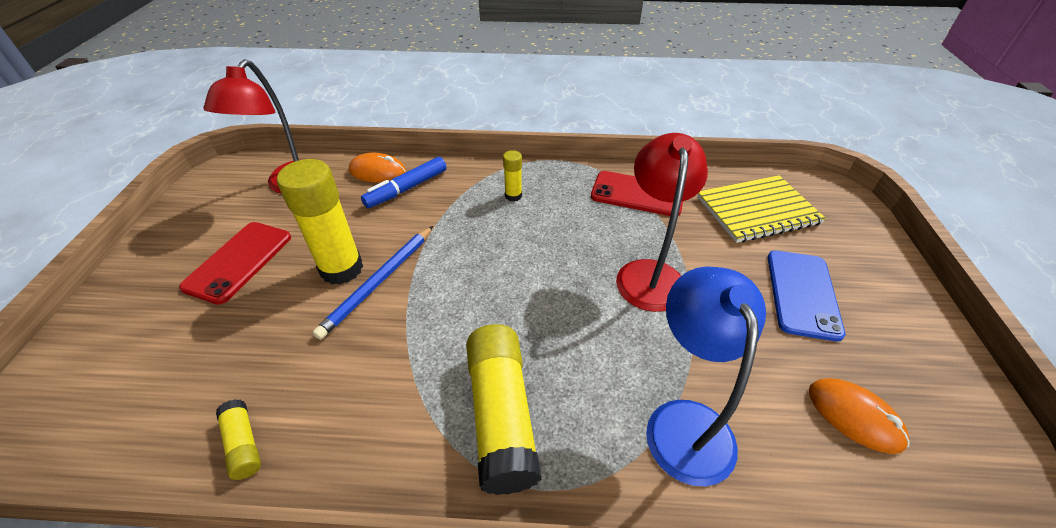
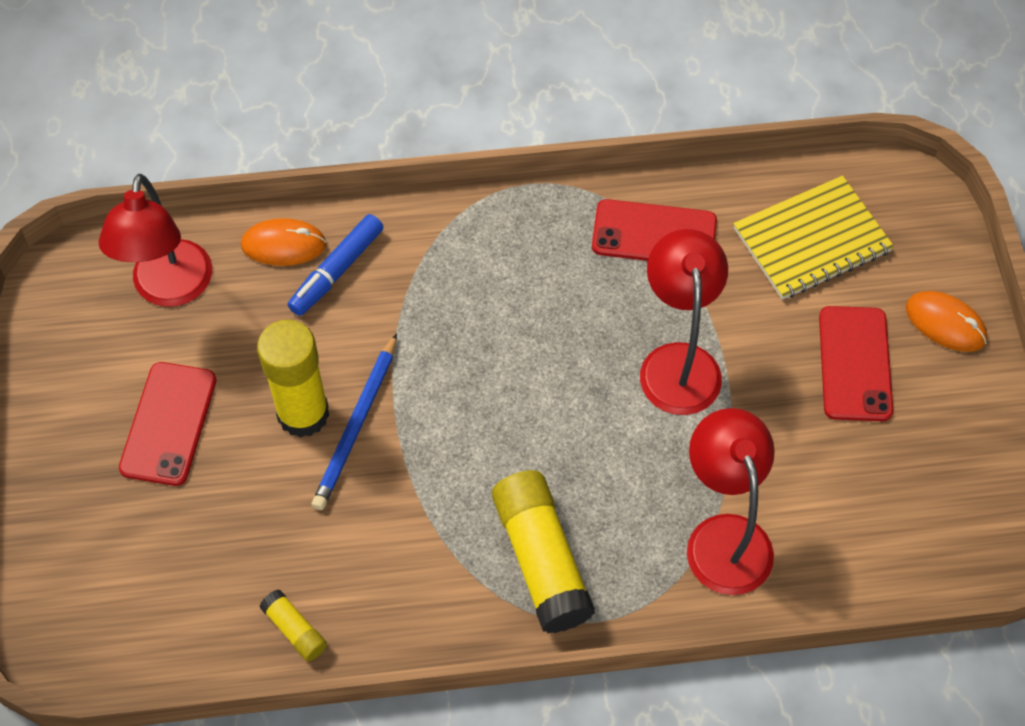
camera: 10 degrees left, 15 degrees up
(513, 196) = (487, 262): yellow glue stick -> none
(684, 422) = (723, 536): blue lamp -> red lamp
(802, 294) = (855, 364): blue phone -> red phone
(854, 416) = (889, 504): orange mouse -> orange mouse (945, 323)

